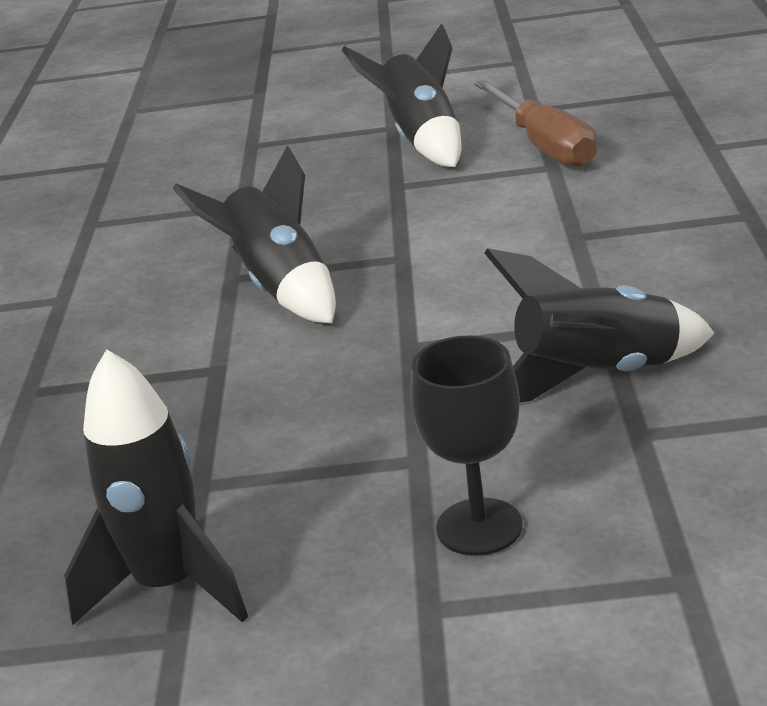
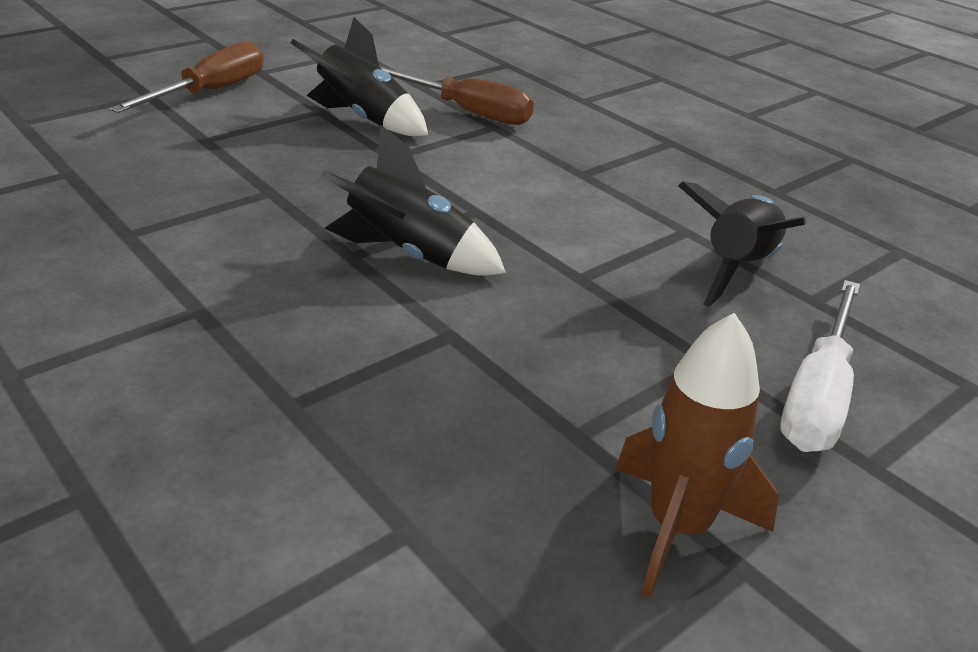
camera: 45 degrees left, 5 degrees up
(169, 586) = (678, 528): black rocket -> brown rocket
(315, 96) = (211, 92): none -> brown screwdriver
(479, 527) = (818, 395): black goblet -> white screwdriver

